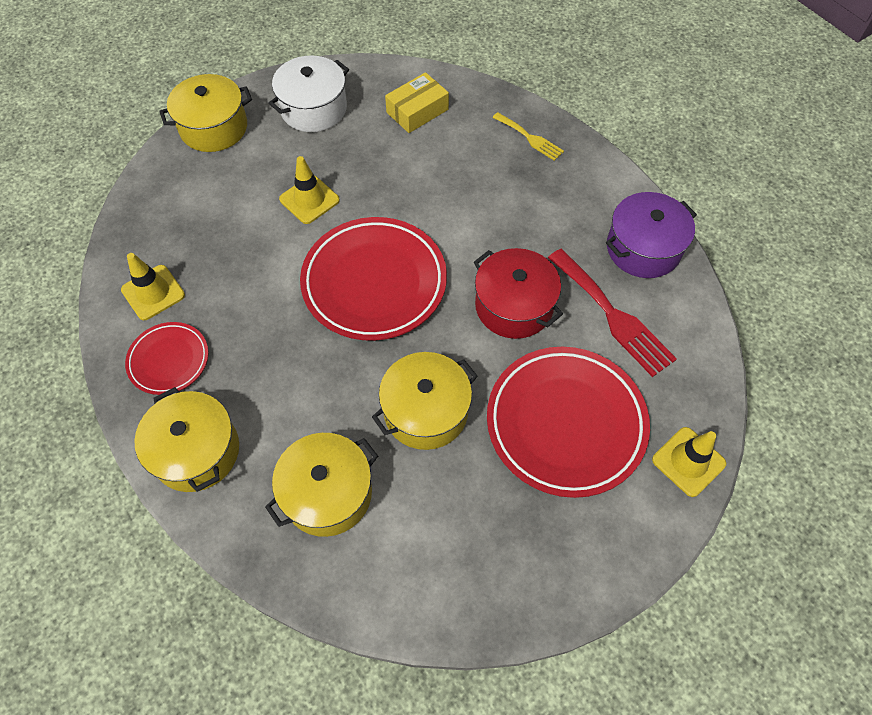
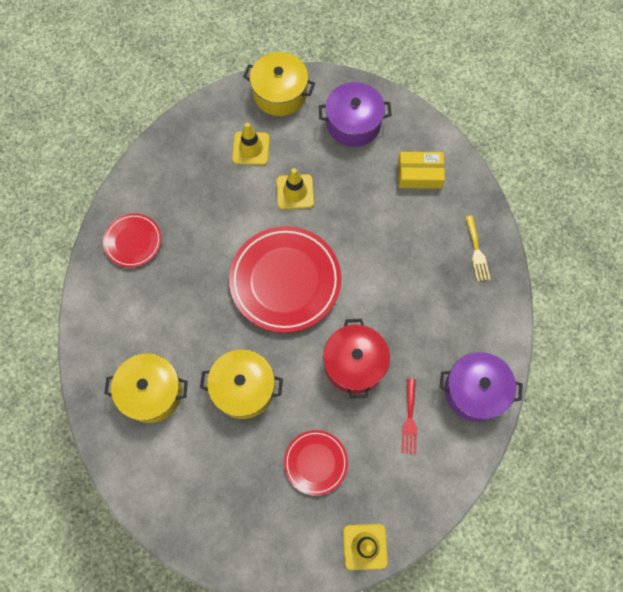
camera: 40 degrees right, 10 degrees up
(153, 292) = (157, 189): yellow traffic cone -> yellow traffic cone (251, 148)
(196, 451) = (105, 310): yellow pot -> none
(313, 108) = (353, 123): white pot -> purple pot
(565, 423) = (315, 462): red plate -> red plate, size x0.53
(613, 316) = (409, 420): red fork -> red fork, size x0.57

